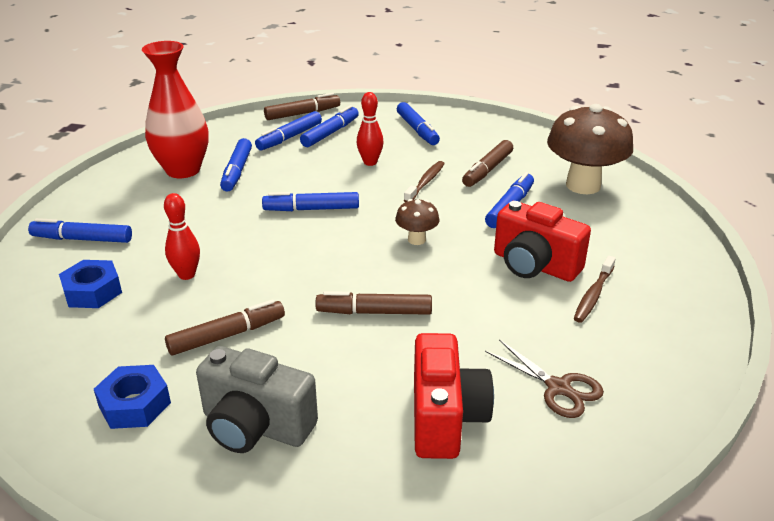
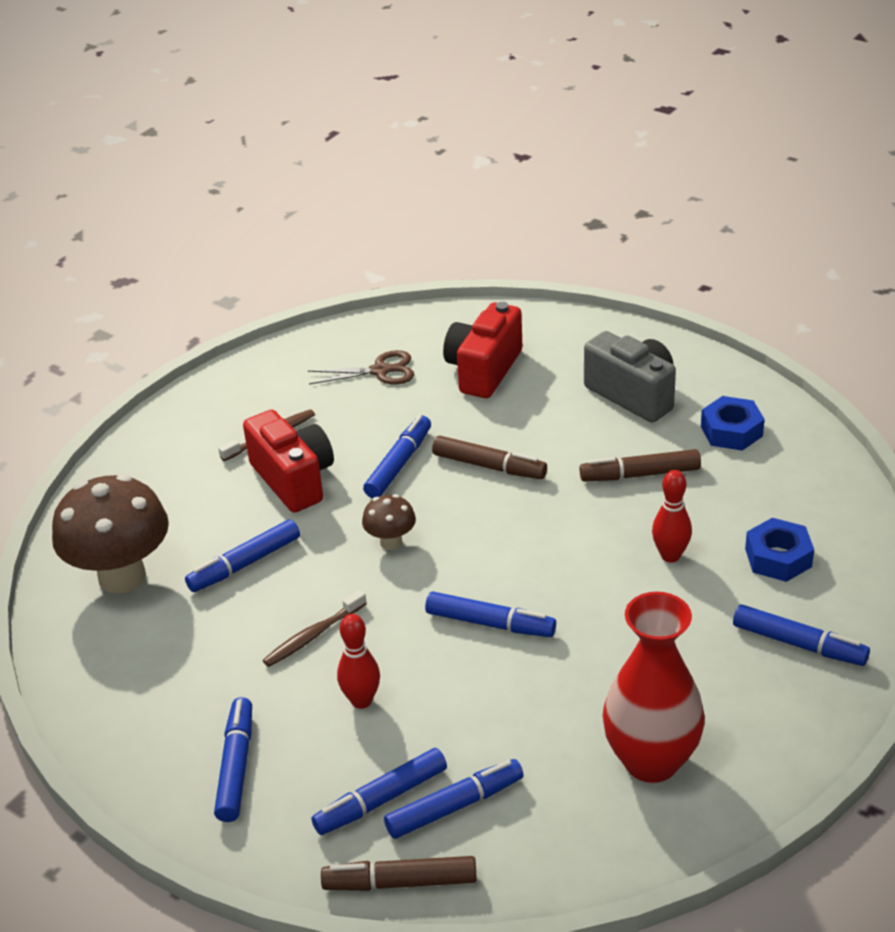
camera: 155 degrees left, 5 degrees up
(237, 171) = (568, 734): blue marker -> blue marker (399, 464)
(487, 170) = (212, 638): brown marker -> none
(558, 388) = (380, 371): brown scissors -> brown scissors turned 105 degrees clockwise

